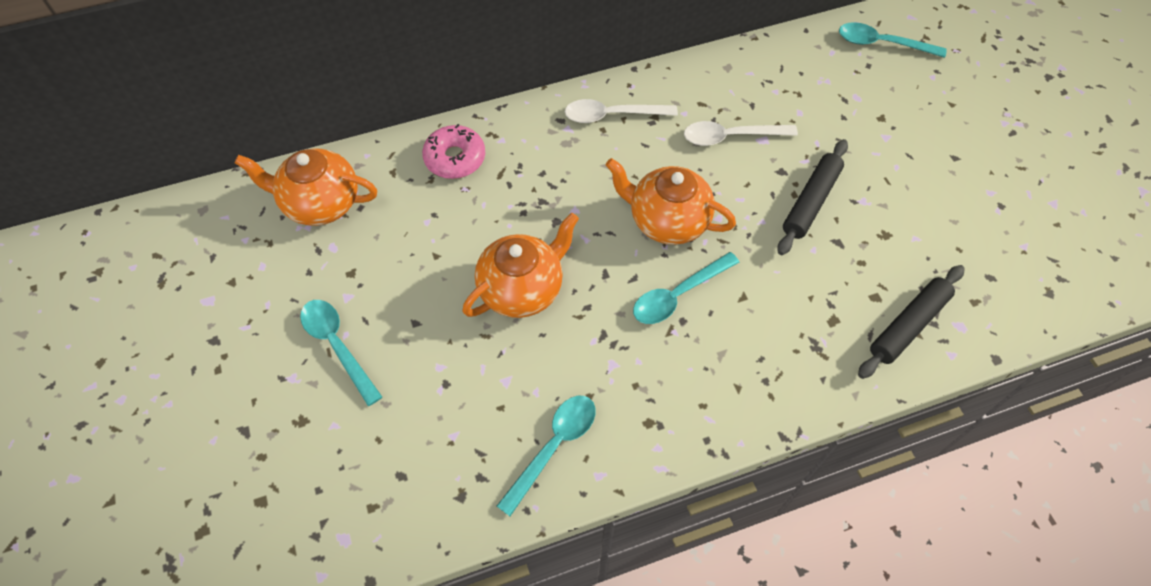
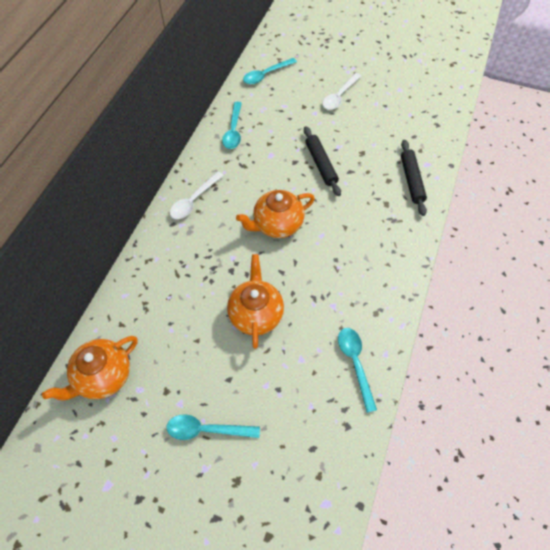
camera: 50 degrees left, 0 degrees up
(455, 158) = (145, 288): pink donut -> none
(678, 295) = (320, 251): turquoise spoon -> turquoise spoon (233, 131)
(731, 136) = (256, 165): white spoon -> white spoon (339, 96)

